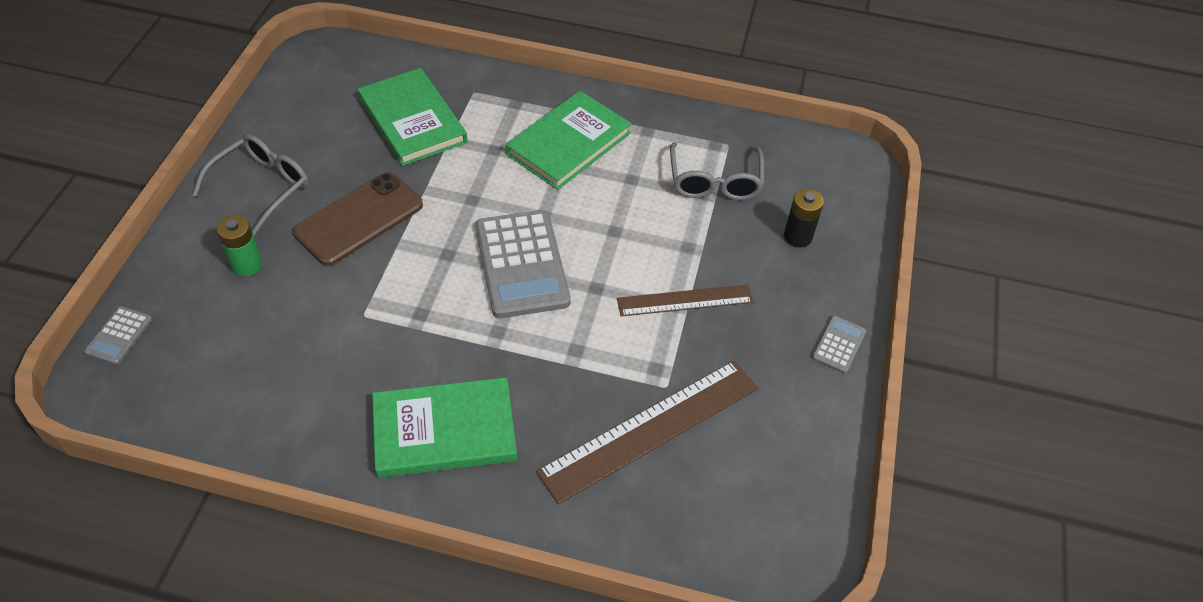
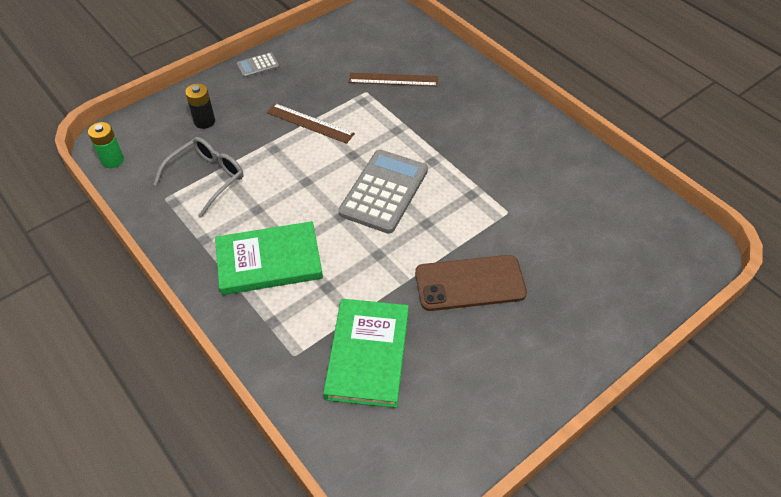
camera: 140 degrees left, 0 degrees up
(119, 336) = (681, 282): grey calculator -> none
(246, 265) = (571, 290): green battery -> green battery (112, 160)
(262, 187) = (530, 355): grey glasses -> none
(444, 431) = (500, 128): green book -> none
(650, 429) = (393, 79): brown ruler -> brown ruler, size x0.61

